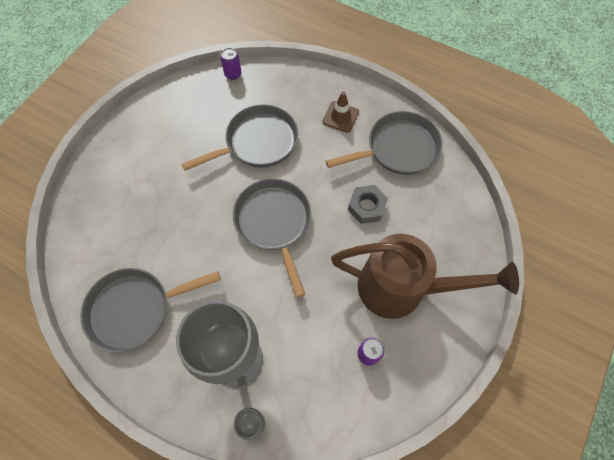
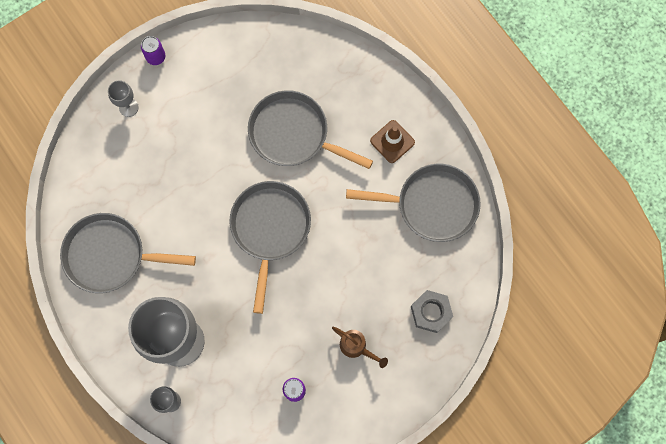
camera: 25 degrees right, 10 degrees up
(103, 178) = (128, 107): none -> grey goblet
(233, 74) = (304, 39): purple can -> purple can (156, 57)
(257, 143) = (293, 134): grey pan -> grey pan turned 150 degrees counterclockwise
(366, 207) = (366, 252): grey nut -> grey nut (431, 312)
(401, 288) = (356, 347): brown watering can -> brown watering can, size x0.40

